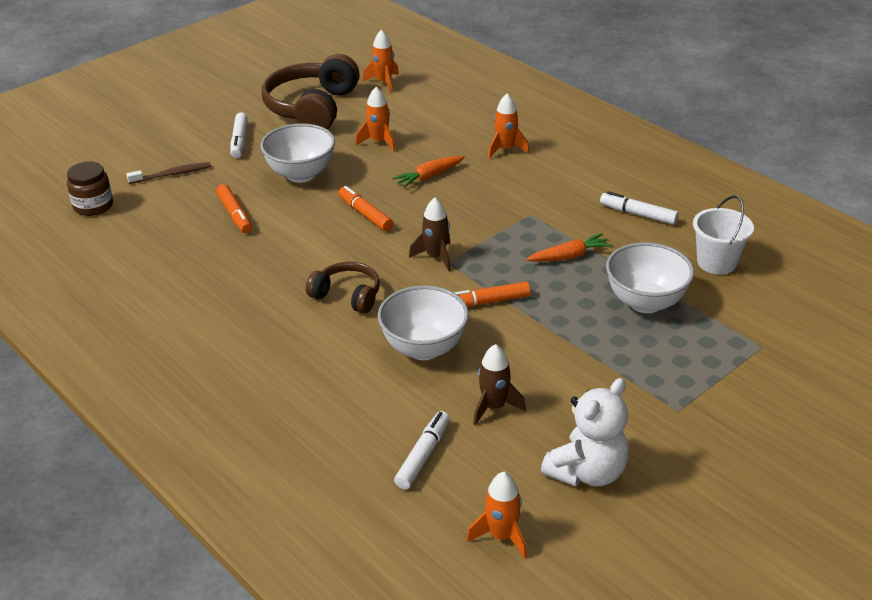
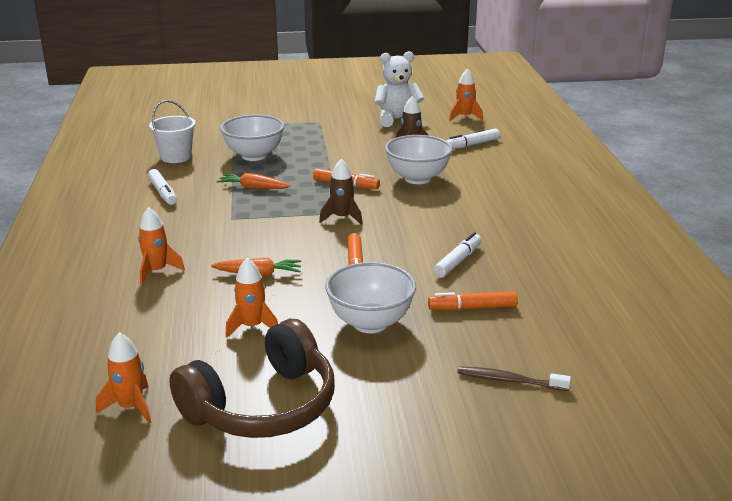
camera: 145 degrees left, 10 degrees down
(93, 206) = (622, 376): brown jar -> none
(235, 214) = (472, 308): orange marker -> orange marker turned 105 degrees counterclockwise
(239, 141) = (396, 394): white marker -> white marker (457, 261)
(347, 295) = (435, 218): brown headphones -> none

